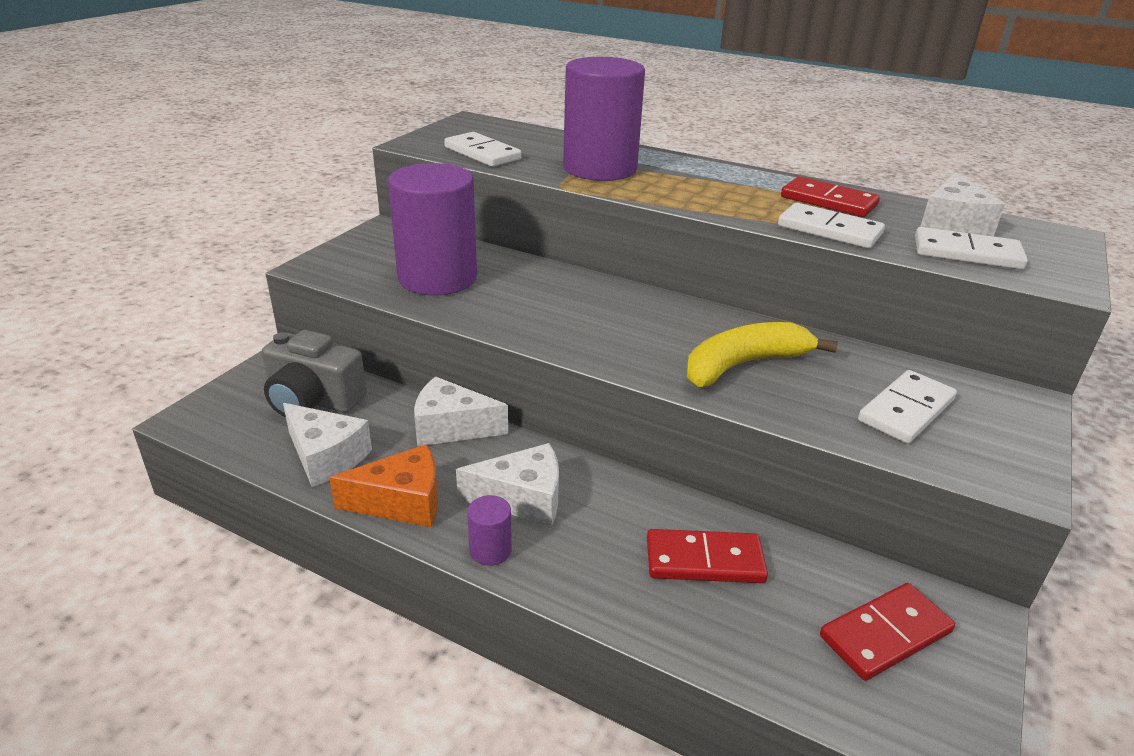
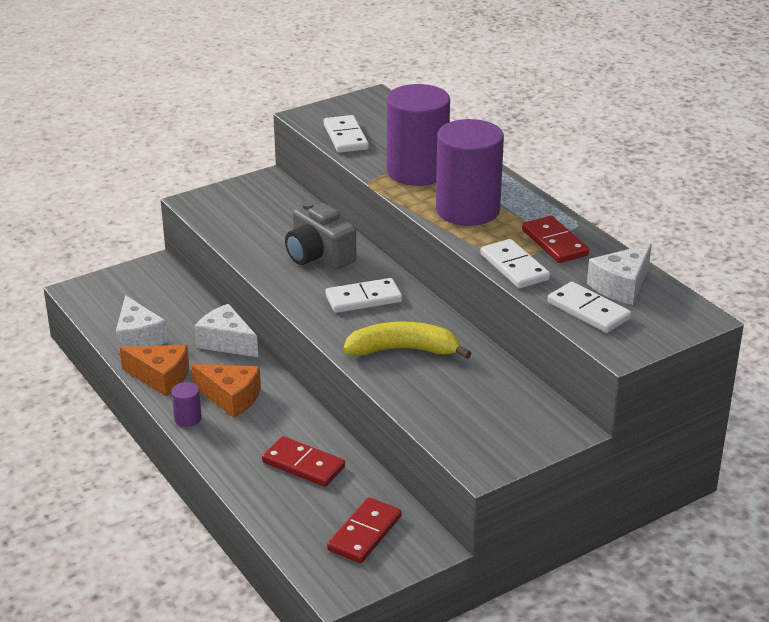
camera: 30 degrees right, 0 degrees up
(313, 400) = (156, 299): grey camera -> grey camera (319, 256)
(437, 278) = (266, 232): purple cylinder -> purple cylinder (467, 210)
(522, 498) = (231, 398): white cheese -> orange cheese
(885, 634) = (365, 533): red domino -> red domino turned 60 degrees counterclockwise
(906, 410) = (472, 409): white domino -> white domino (363, 299)

